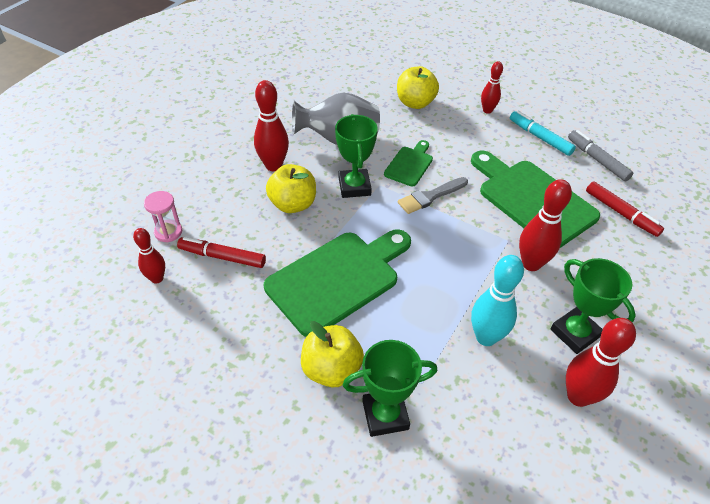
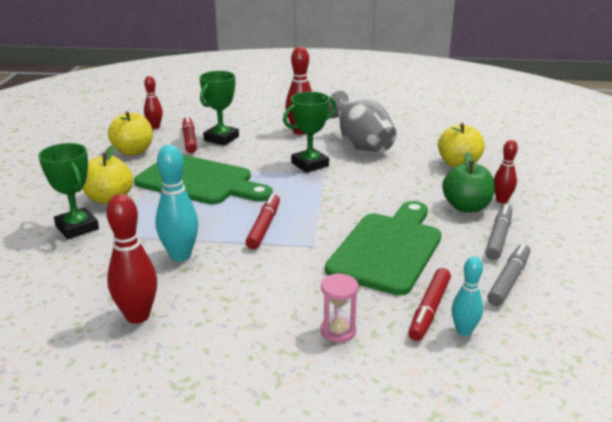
camera: 65 degrees right, 20 degrees down
(168, 232) = (198, 119): pink hourglass -> pink hourglass (338, 331)
(293, 204) = (264, 148): yellow apple -> yellow apple (133, 151)
(409, 164) = (366, 180): green cutting board -> none
(430, 196) = (333, 197): grey brush -> none
(460, 260) = (264, 227): none -> red marker
(488, 132) = (466, 207): none -> green apple
(531, 264) = (291, 263): red bowling pin -> none
(540, 137) = (498, 237): turquoise marker -> grey marker
(575, 333) = (216, 303): green trophy -> green trophy (221, 138)
(650, 208) = (464, 331): none -> turquoise bowling pin

